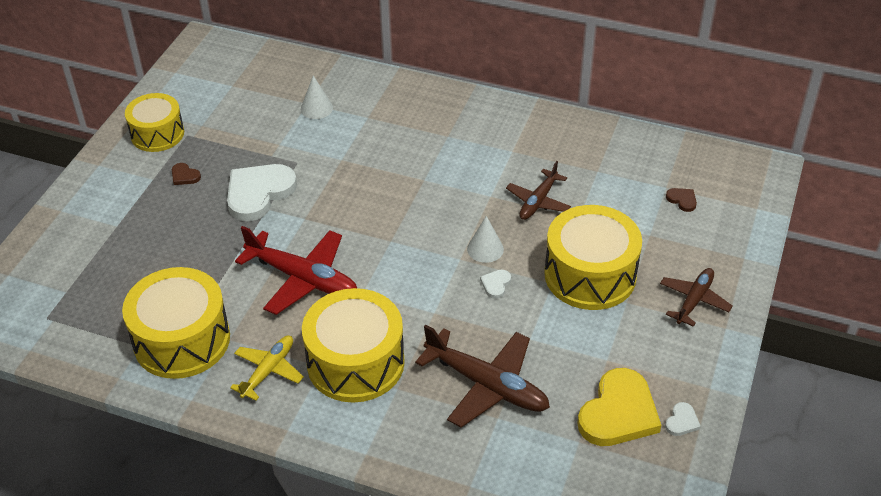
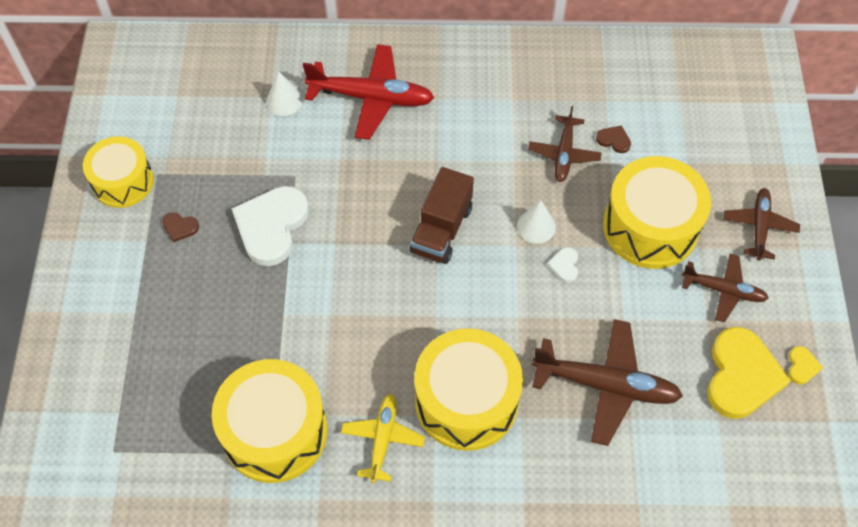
camera: 20 degrees left, 15 degrees up
(302, 278) = (366, 318): red plane -> red plane (371, 98)
(400, 231) = (442, 230): none -> brown truck
(634, 341) = (723, 290): none -> brown plane
(682, 200) = (701, 112): brown heart -> brown heart (614, 140)
(682, 421) = (802, 366): white heart -> yellow heart

